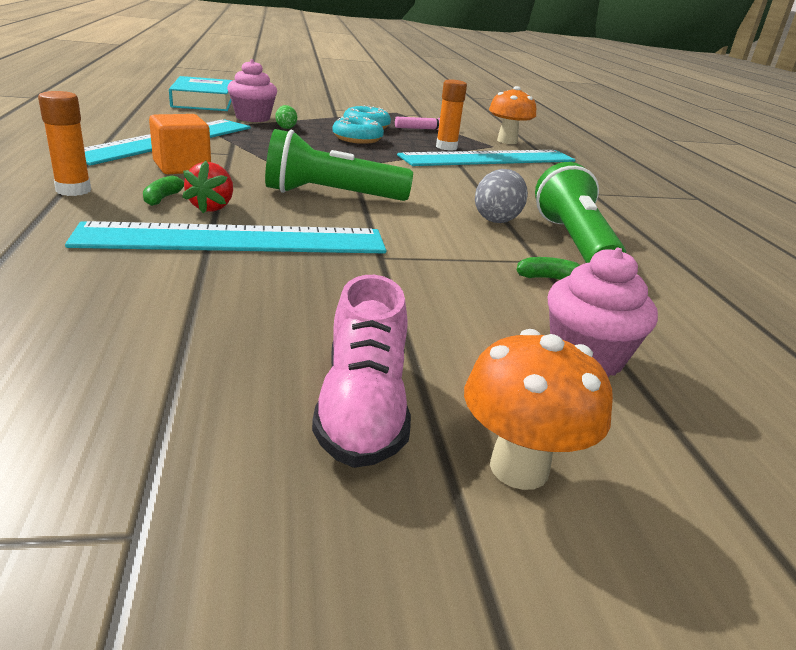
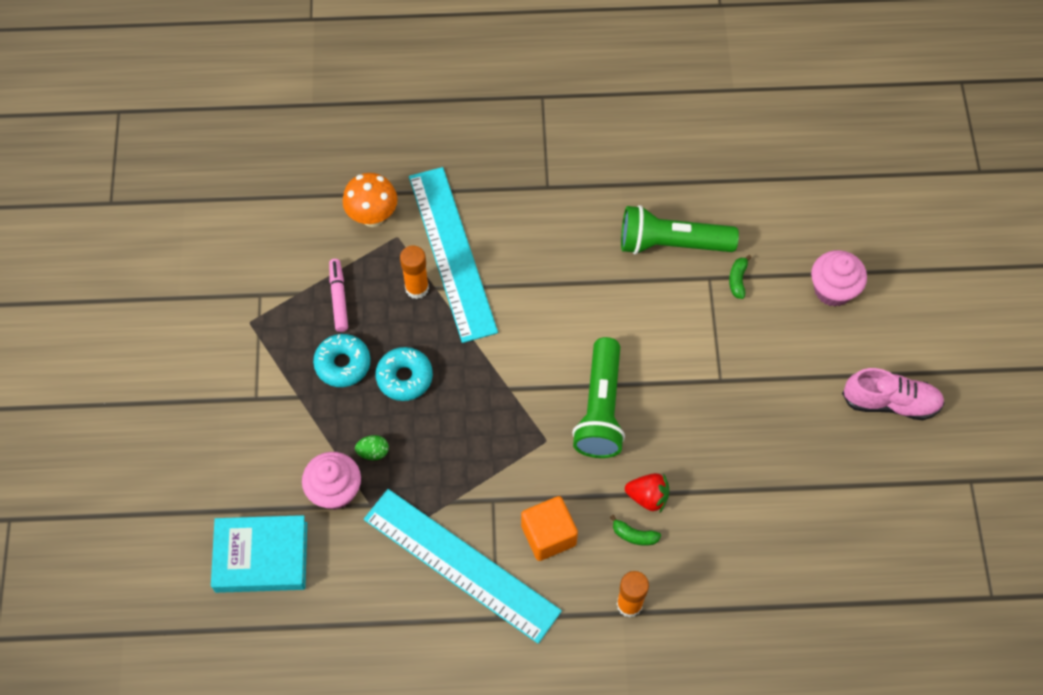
camera: 80 degrees left, 35 degrees up
(235, 239) = (707, 474): turquoise ruler -> none
(497, 219) = (632, 287): grey egg -> none
(519, 468) = (922, 345): orange mushroom -> none

